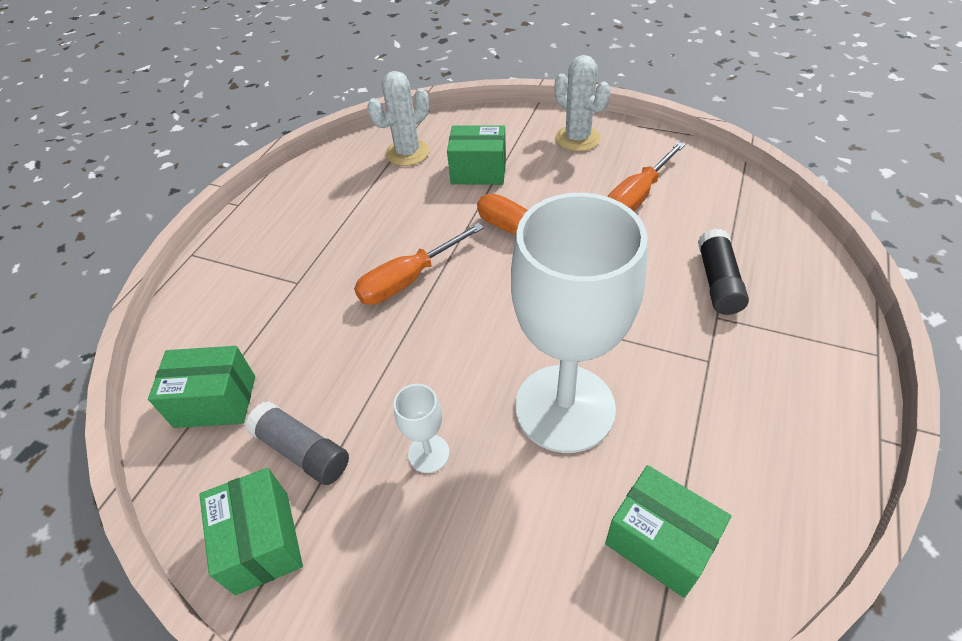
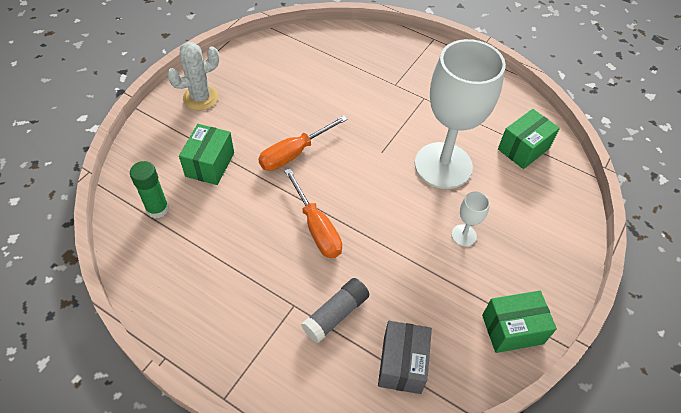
camera: 85 degrees left, 5 degrees up
(215, 401) = (402, 364): green box -> grey box
(302, 451) = (452, 305): grey glue stick -> grey glue stick (336, 314)
(407, 153) = (157, 209): white cactus -> green glue stick
(637, 197) = (282, 86): orange screwdriver -> none
(718, 282) = (369, 75): black glue stick -> none

